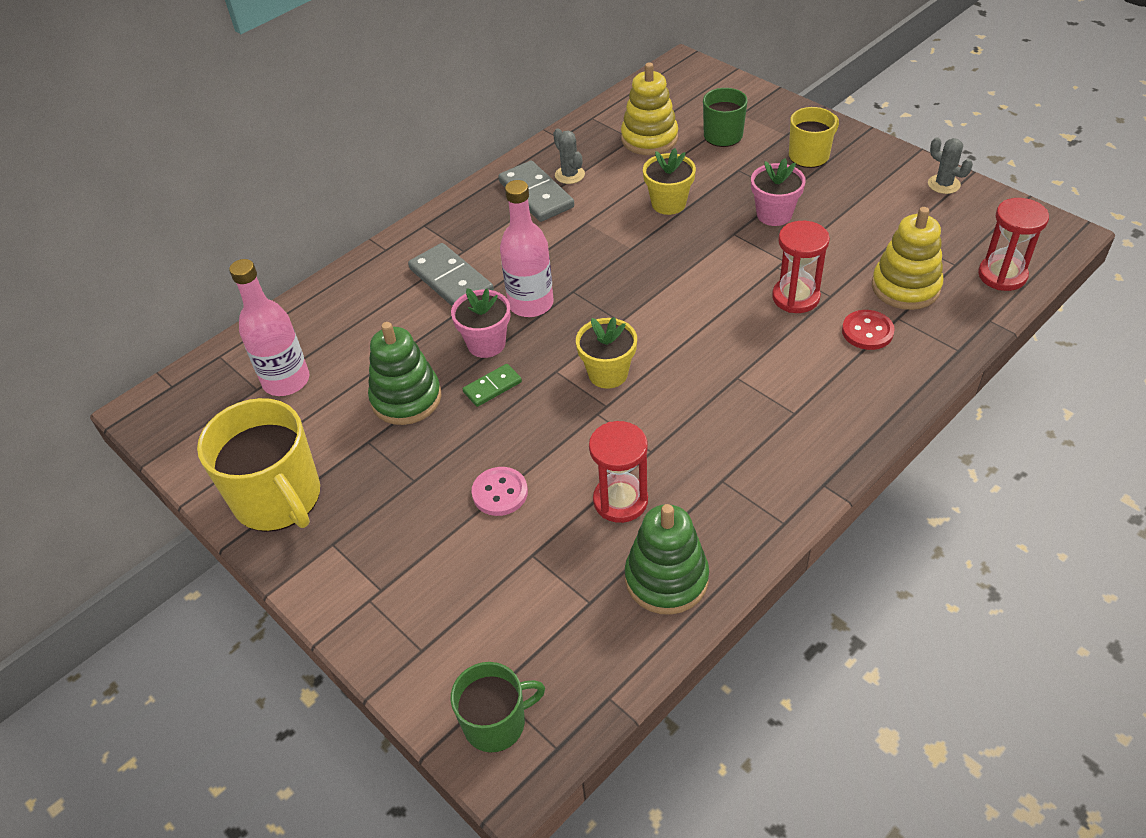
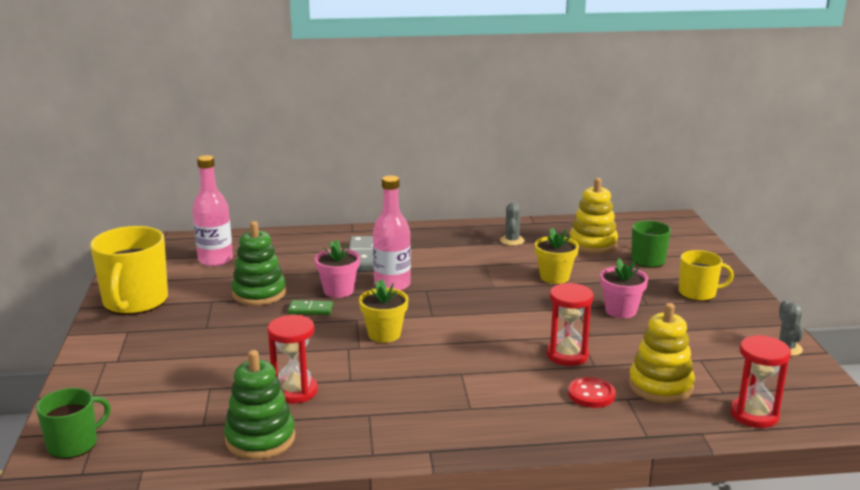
camera: 35 degrees right, 25 degrees down
(496, 722) = (74, 444): green mug -> green mug turned 60 degrees counterclockwise
(500, 493) = (238, 354): pink button -> none
(536, 194) = (476, 241): grey domino -> none

